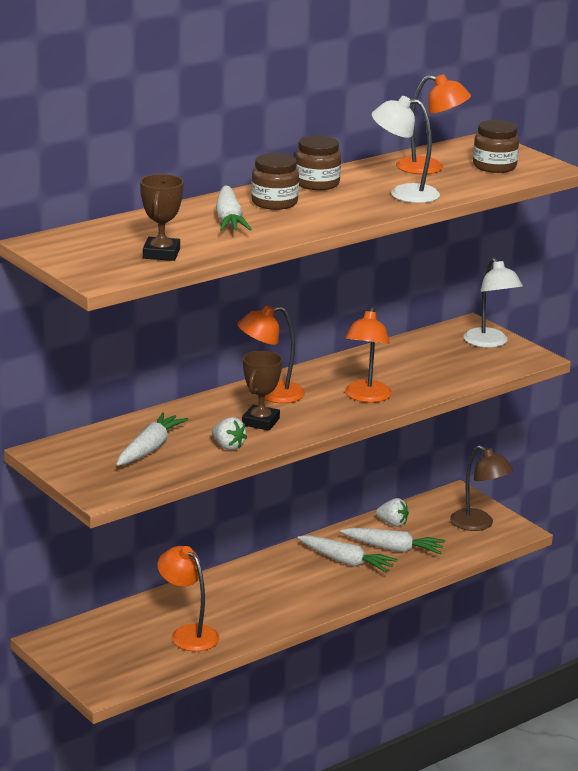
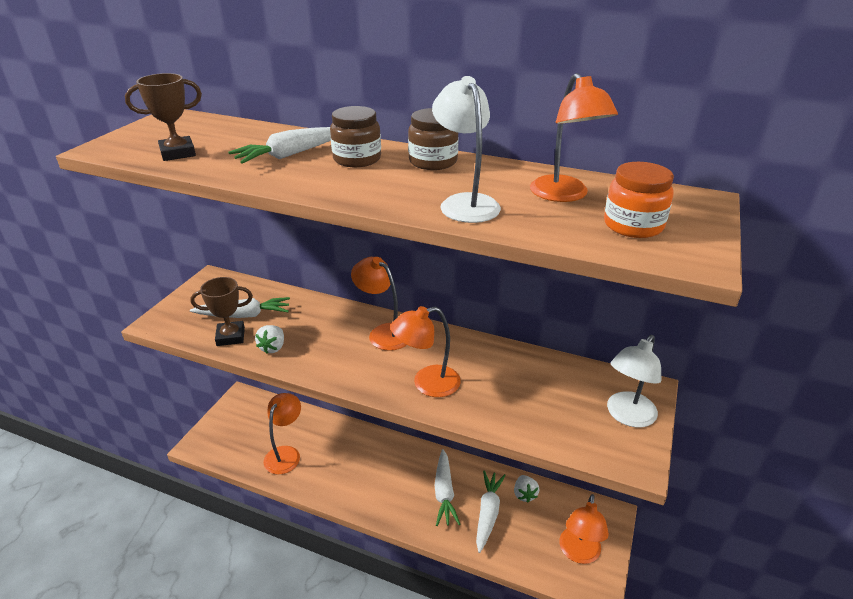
camera: 60 degrees right, 10 degrees up
(260, 422) = (329, 346): brown trophy -> brown trophy (230, 336)
(393, 548) = (488, 513): white carrot -> white carrot turned 150 degrees counterclockwise
(478, 524) = (578, 553): brown lamp -> orange lamp
(494, 166) = (633, 225): brown jar -> orange jar

